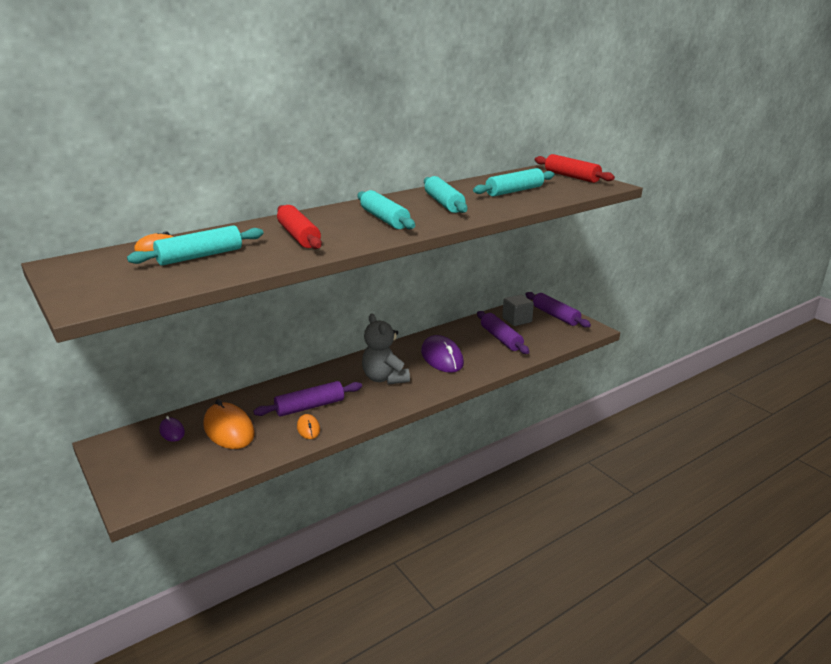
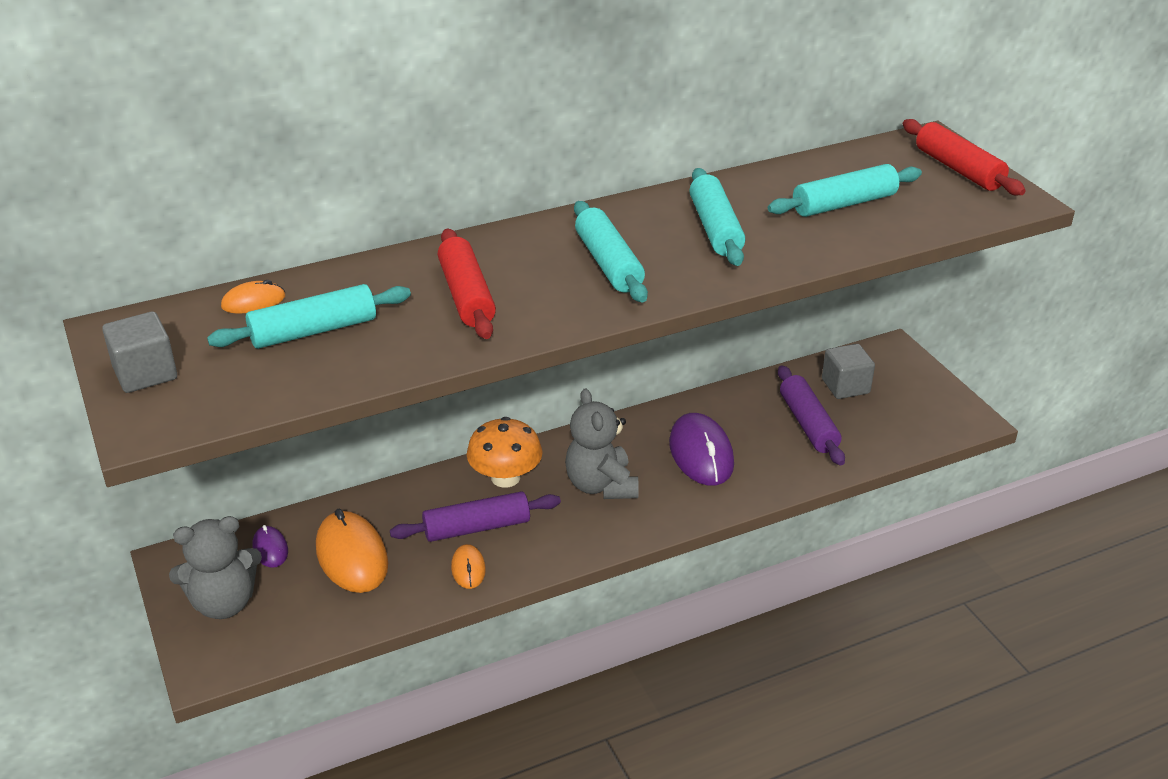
camera: 10 degrees right, 10 degrees up
(83, 281) = (145, 373): none -> grey cube
(142, 464) = (224, 603): none -> grey teddy bear
(323, 380) = (505, 477): none -> orange mushroom
(555, 316) = (915, 384): purple rolling pin -> none

